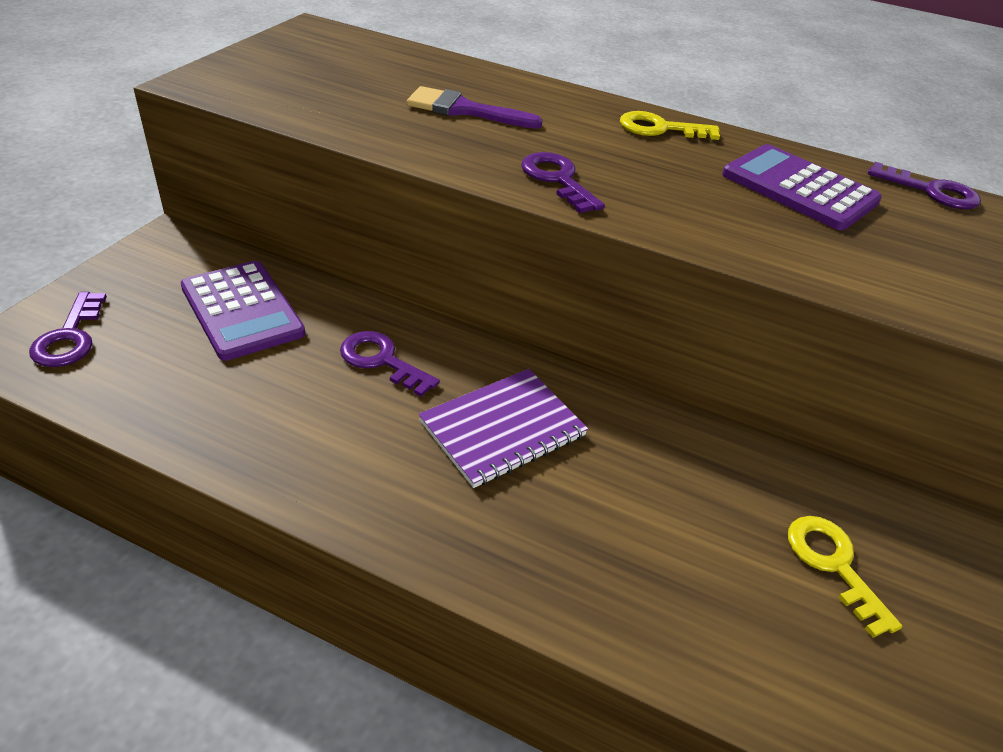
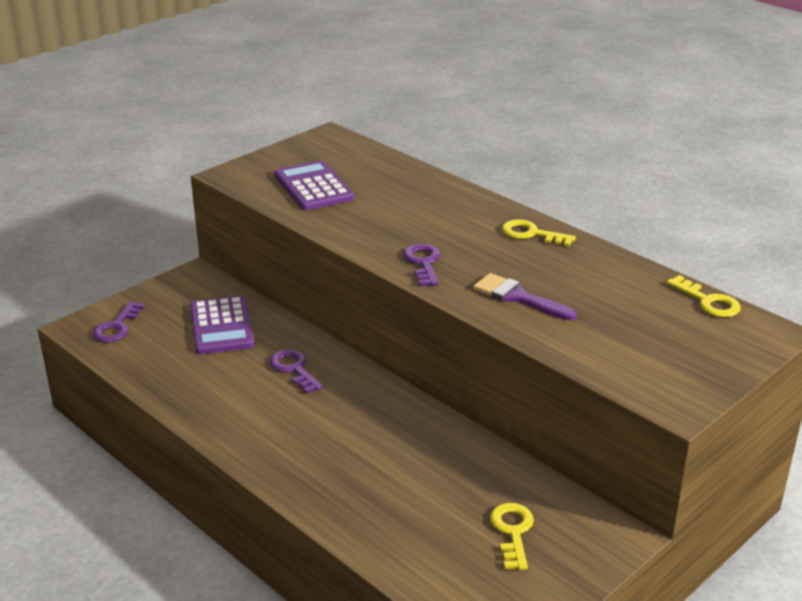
camera: 25 degrees right, 10 degrees down
(464, 110) = (395, 208): purple brush -> purple brush (518, 297)
(503, 429) = (348, 420): purple notebook -> none
(799, 188) = (598, 288): purple calculator -> purple calculator (313, 187)
(931, 191) = (708, 301): purple key -> yellow key

